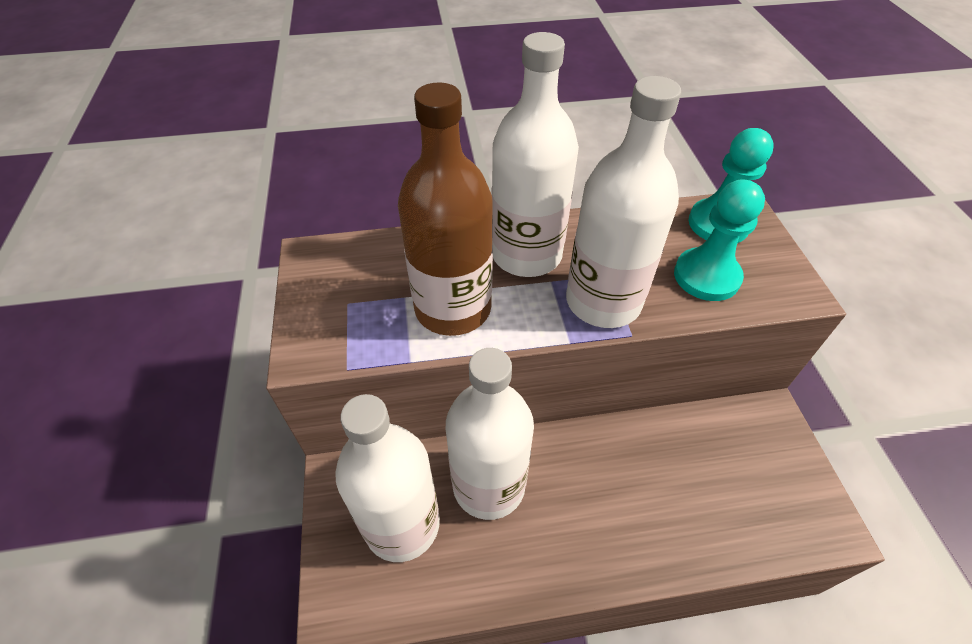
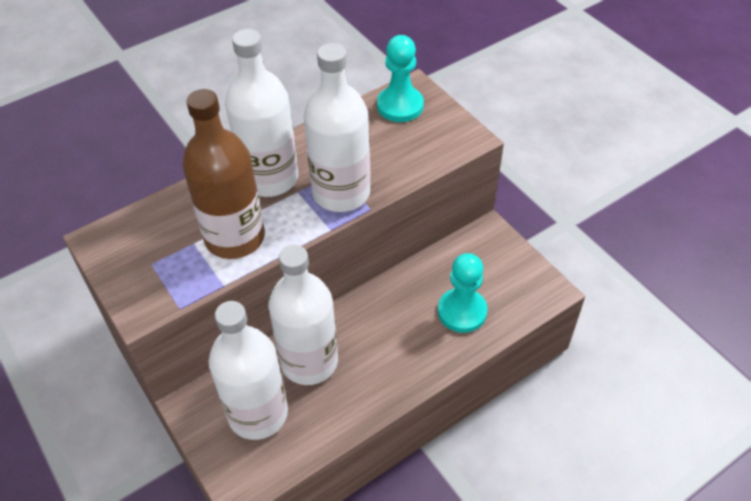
camera: 25 degrees left, 0 degrees up
(706, 276) = (405, 149): turquoise pawn -> turquoise pawn (462, 311)

